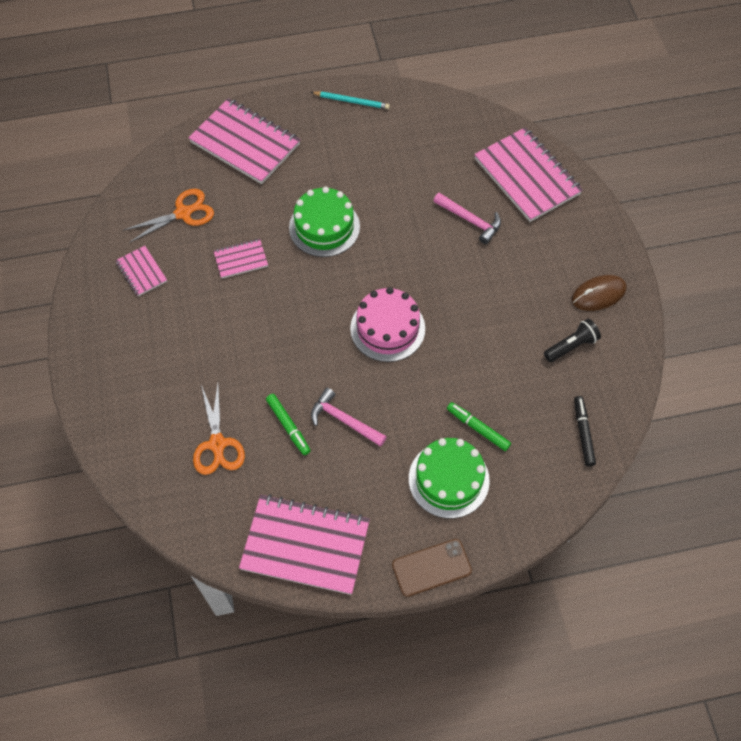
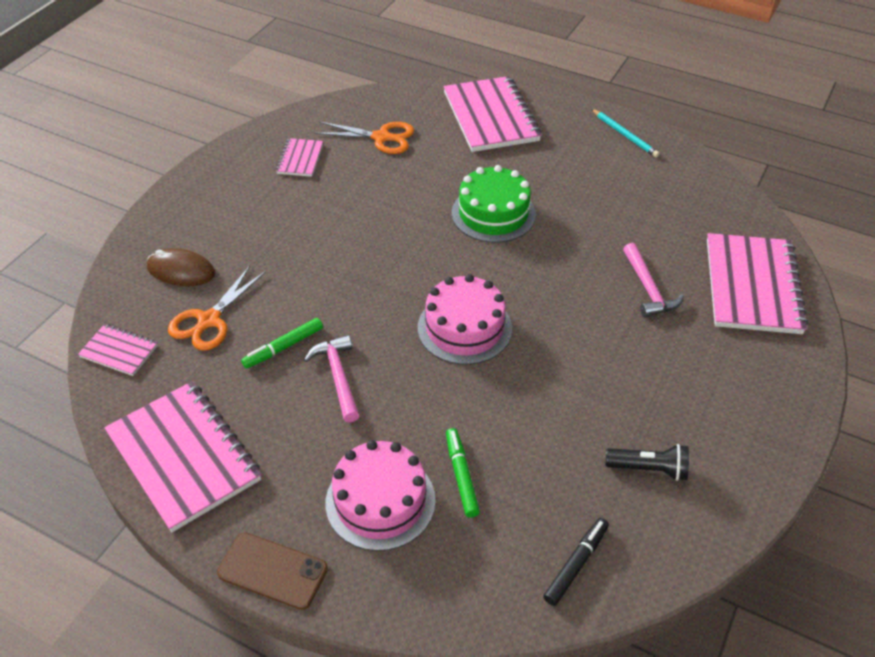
camera: 40 degrees right, 15 degrees down
(241, 259) = (391, 196): pink notebook -> pink notebook (119, 351)
(288, 426) = (283, 347): green marker -> green marker turned 45 degrees clockwise
(448, 479) = (380, 501): green cake -> pink cake
(598, 294) = (733, 440): brown mouse -> brown mouse (181, 271)

